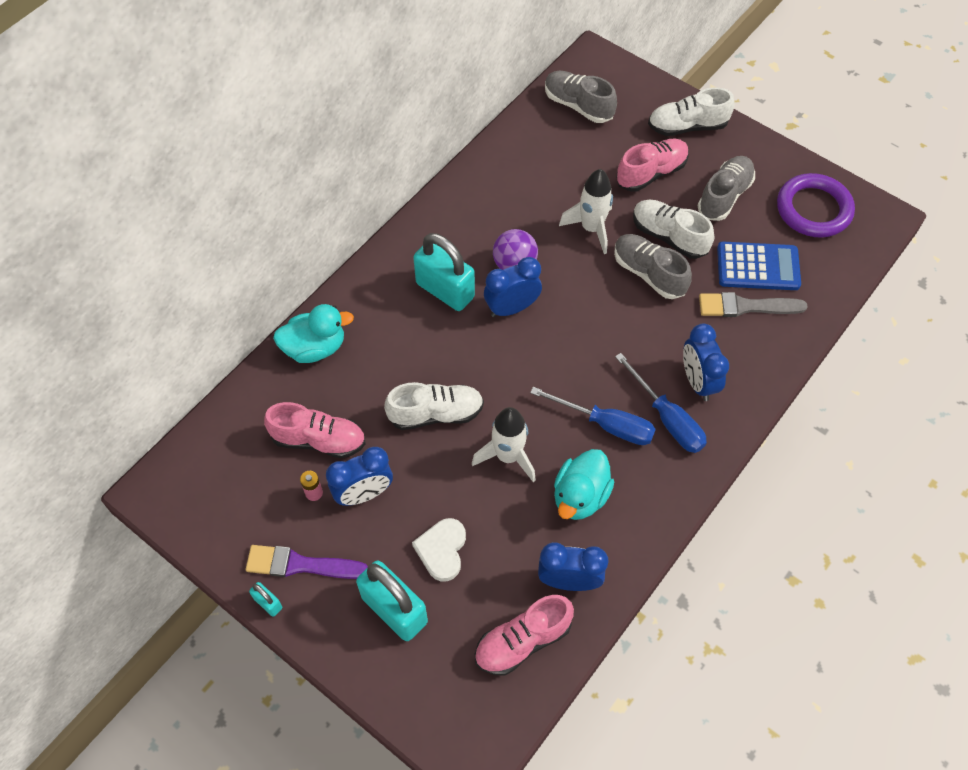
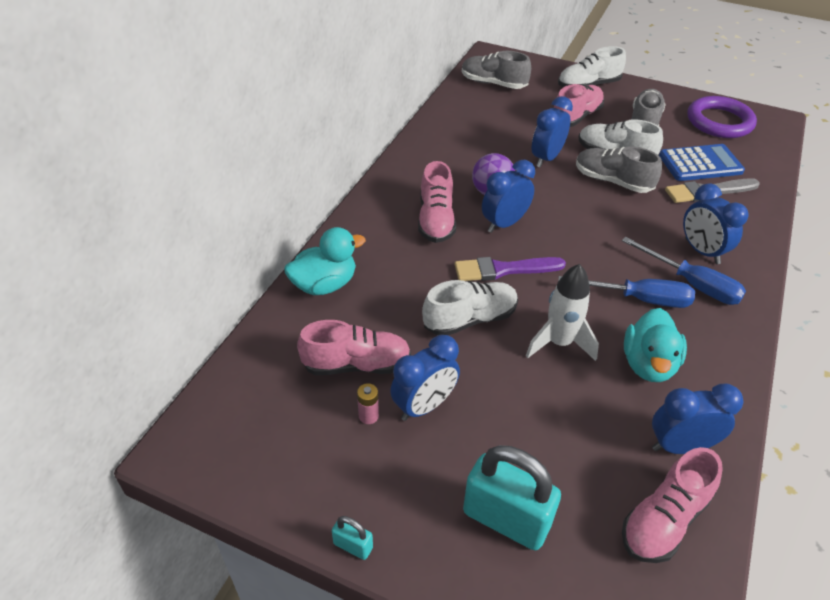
camera: 15 degrees left, 15 degrees down
(301, 565) = (379, 493): purple brush -> purple brush (504, 269)
(442, 550) = (532, 444): white heart -> none
(445, 290) = (436, 220): turquoise padlock -> pink shoe
(591, 229) = (546, 158): white rocket -> blue clock

